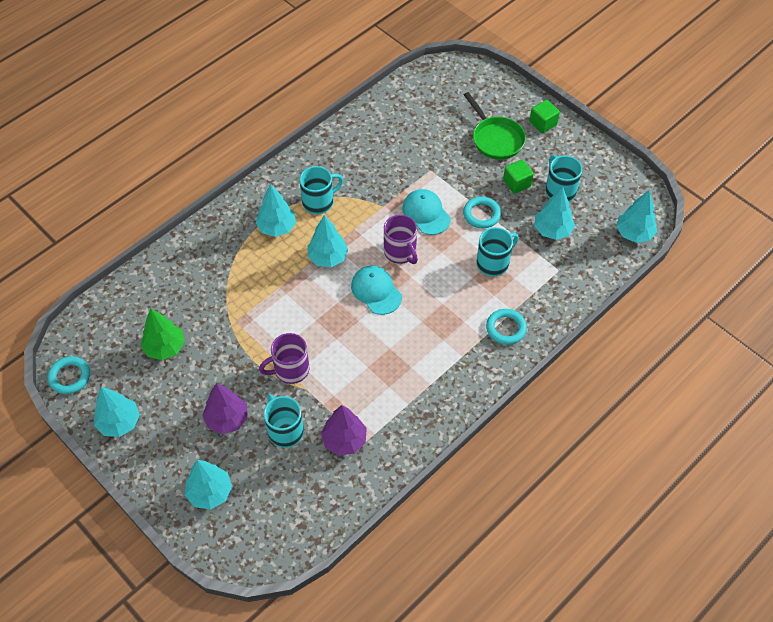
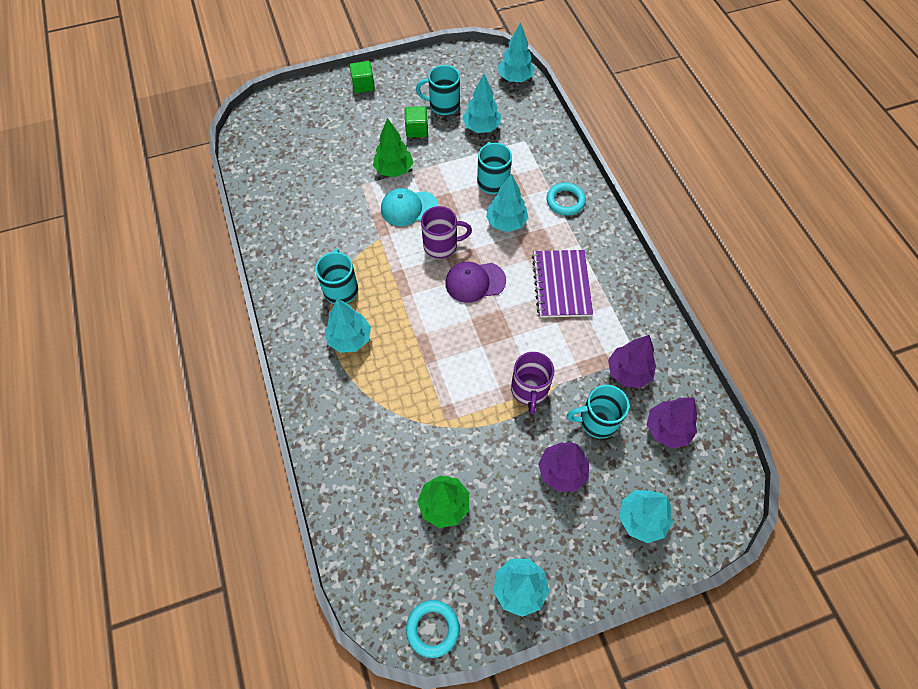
camera: 65 degrees left, 5 degrees up
(302, 488) = (667, 429): none -> purple tree
(327, 257) = (413, 307): turquoise tree -> turquoise tree (506, 222)
(376, 291) = (475, 282): turquoise cap -> purple cap
(409, 357) = (561, 285): none -> purple notebook
(460, 186) = (394, 170): none -> green tree
(481, 214) = (435, 168): turquoise ring -> none
(496, 139) = (358, 123): green pan -> none

